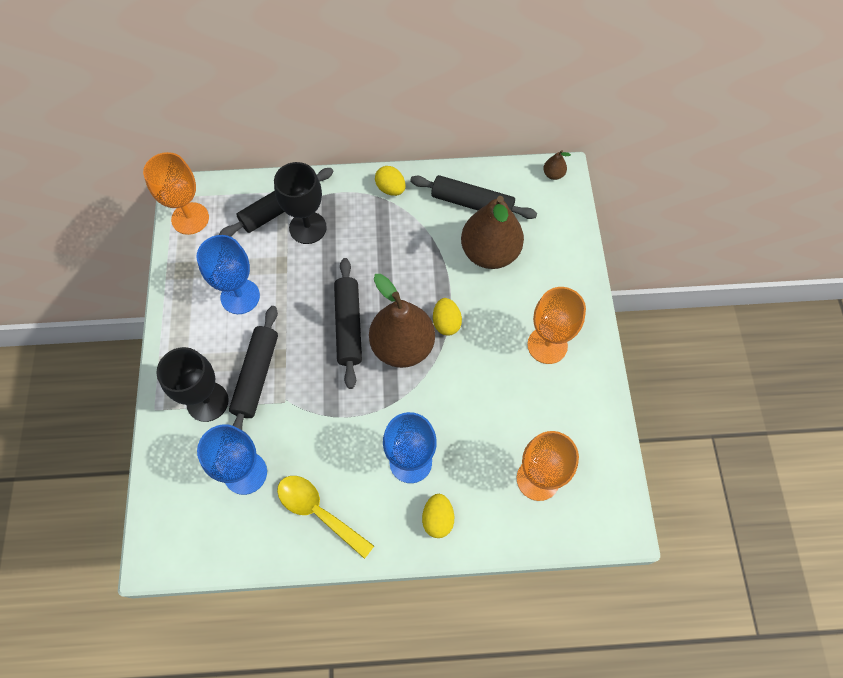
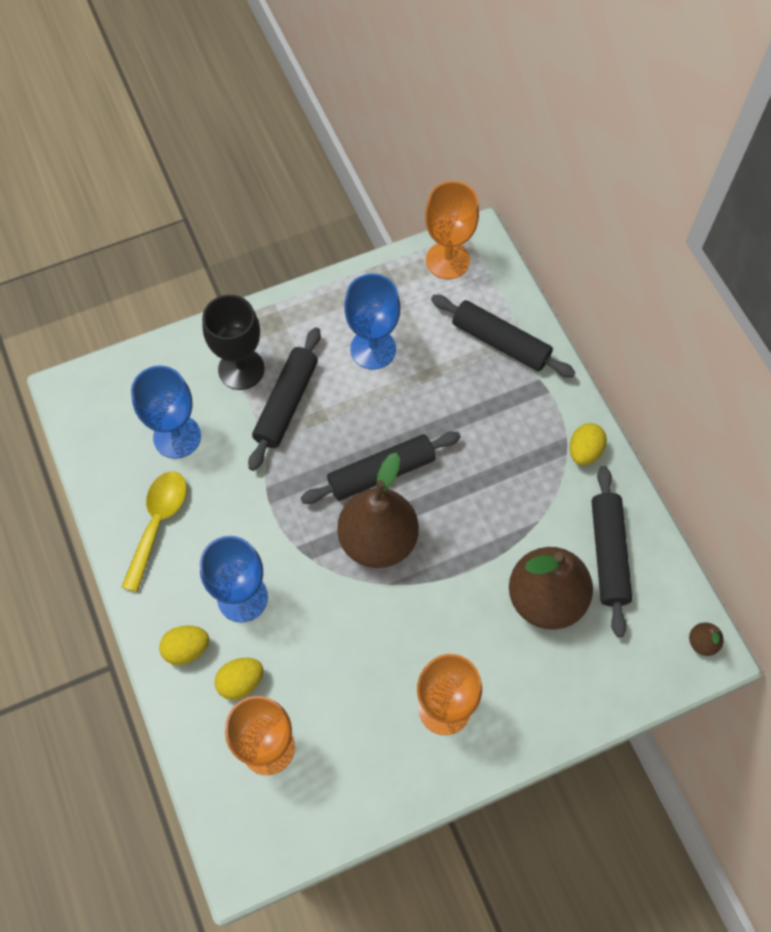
camera: 70 degrees right, 0 degrees up
(256, 376) = (286, 403): black rolling pin -> black rolling pin turned 60 degrees counterclockwise
(308, 228) = (489, 382): black goblet -> none
(446, 323) = (427, 578): yellow egg -> yellow egg (241, 682)

